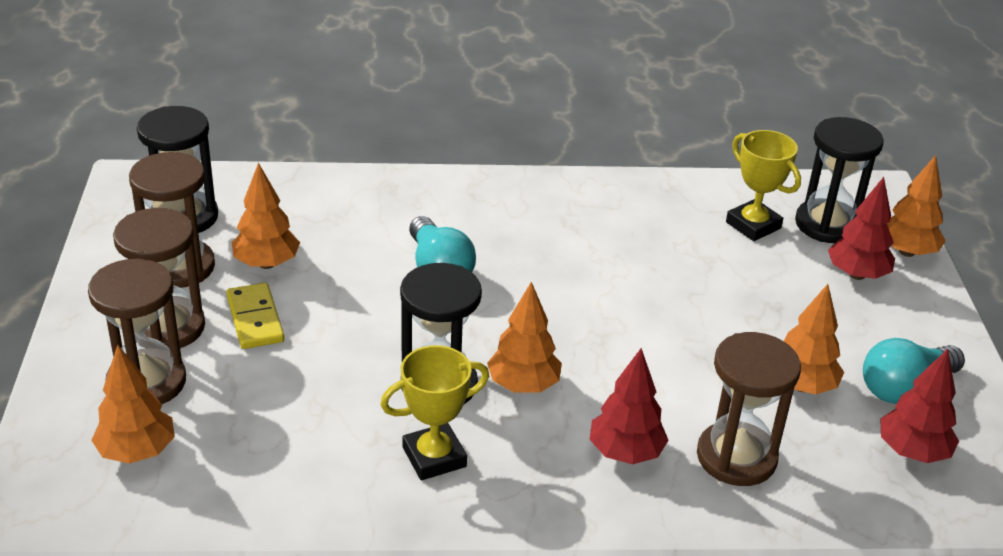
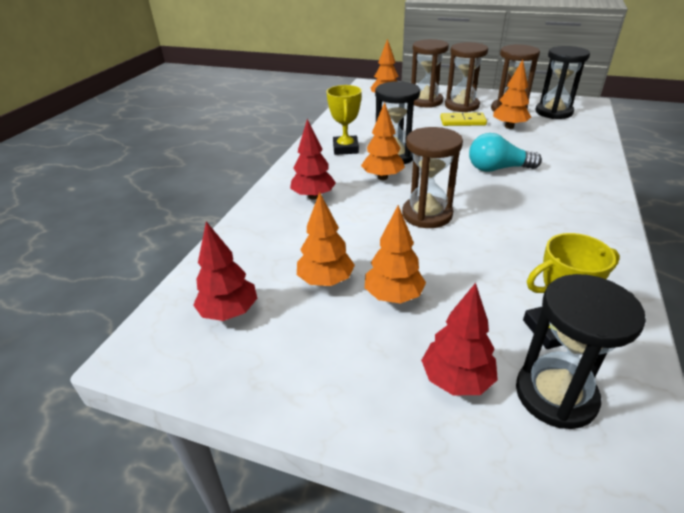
camera: 115 degrees right, 0 degrees up
(736, 457) = (283, 231): brown hourglass -> brown hourglass (427, 214)
(904, 388) = (291, 340): turquoise light bulb -> none
(906, 252) = (494, 454): orange tree -> orange tree (393, 296)

